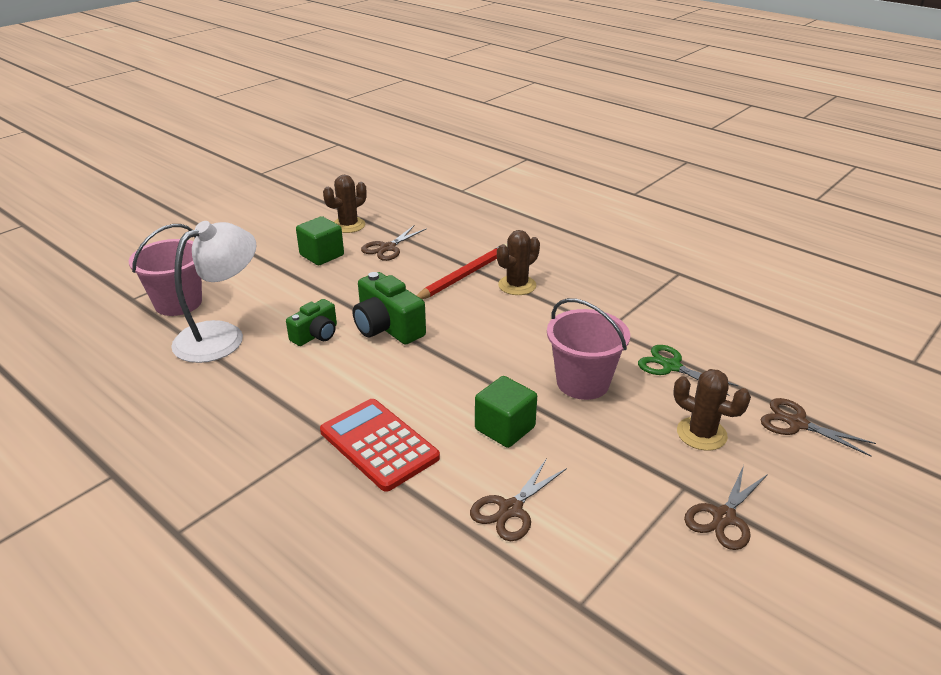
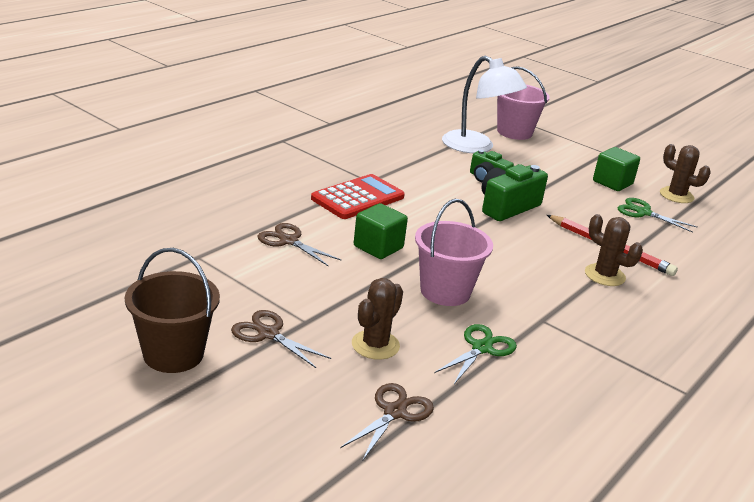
camera: 85 degrees right, 5 degrees down
(388, 248) = (643, 213): brown scissors -> green scissors
(806, 602) = (173, 354): none -> brown bucket

